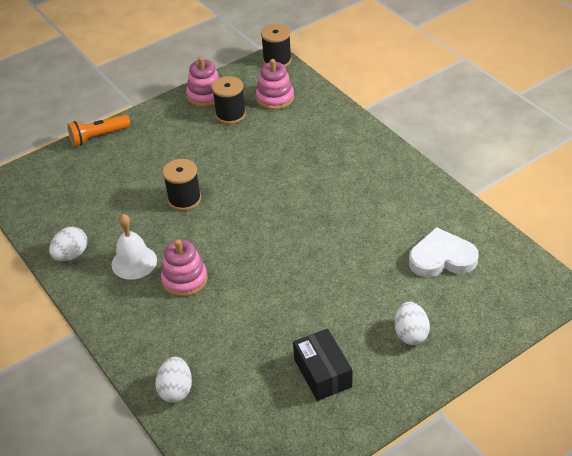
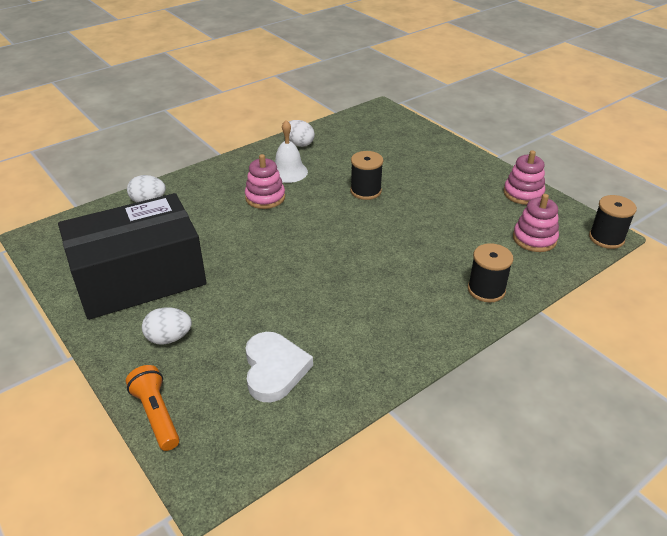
camera: 85 degrees right, 5 degrees down
(98, 136) = (445, 142): orange flashlight -> orange flashlight (157, 415)
(230, 114) = (496, 210): black spool -> black spool (486, 290)
(322, 373) = (139, 277): black box -> black box, size x2.23

